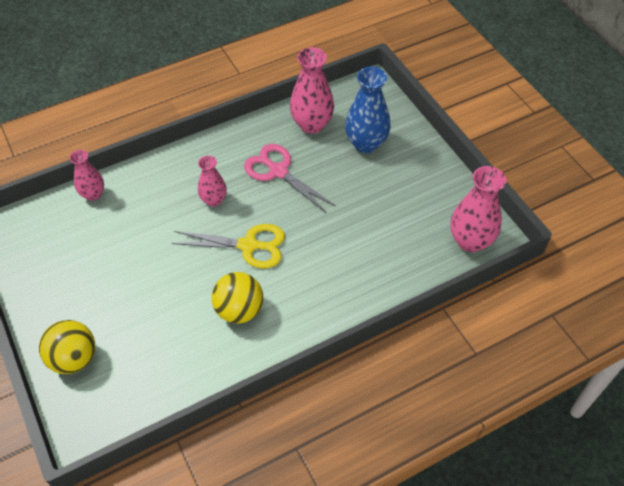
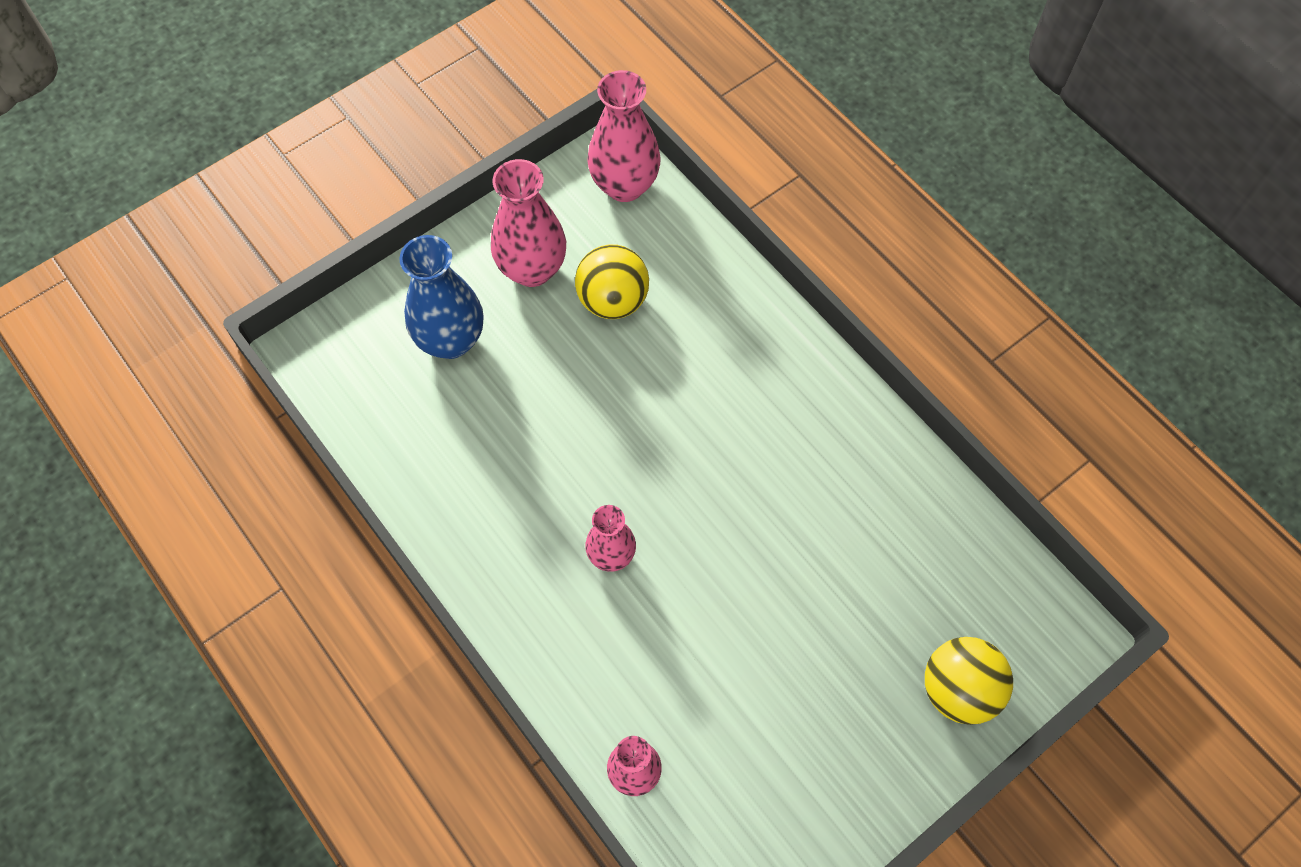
camera: 100 degrees left, 10 degrees up
(239, 310) = (813, 468): yellow ball -> yellow ball (613, 300)
(248, 246) = (694, 480): yellow scissors -> none
(278, 171) = (532, 465): pink scissors -> none
(311, 124) = (415, 430): pink vase -> pink vase (532, 269)

